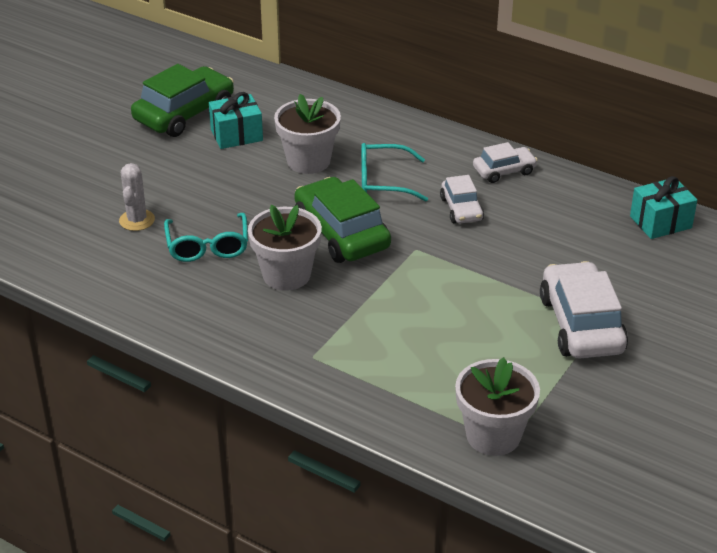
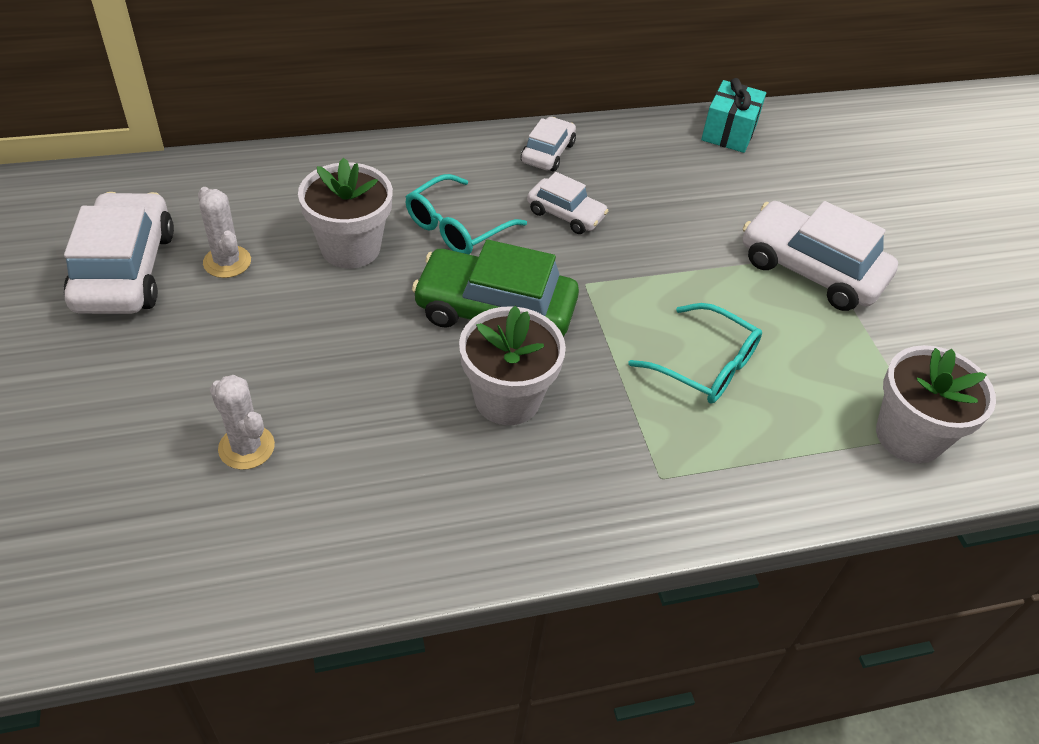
camera: 50 degrees left, 10 degrees up
(184, 113) = (125, 270): green car -> white car
(207, 246) = (377, 423): turquoise glasses -> turquoise glasses (705, 365)
(236, 135) = (227, 262): turquoise gift -> white cactus

